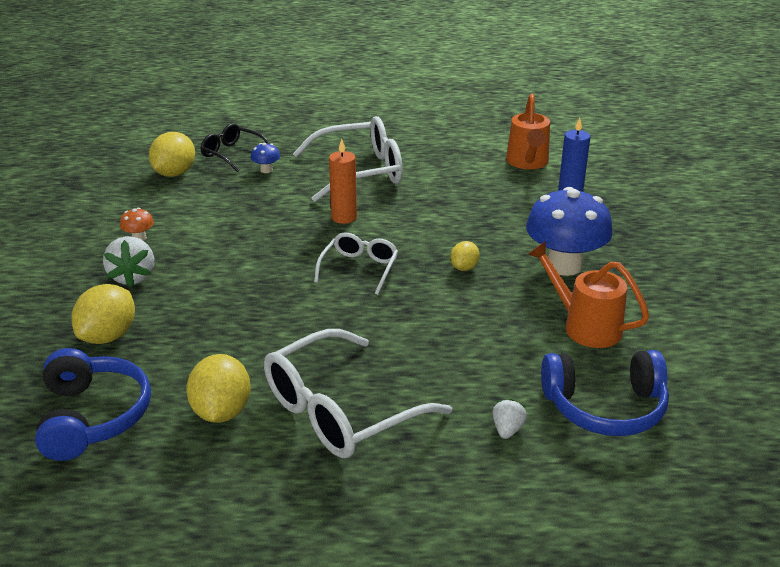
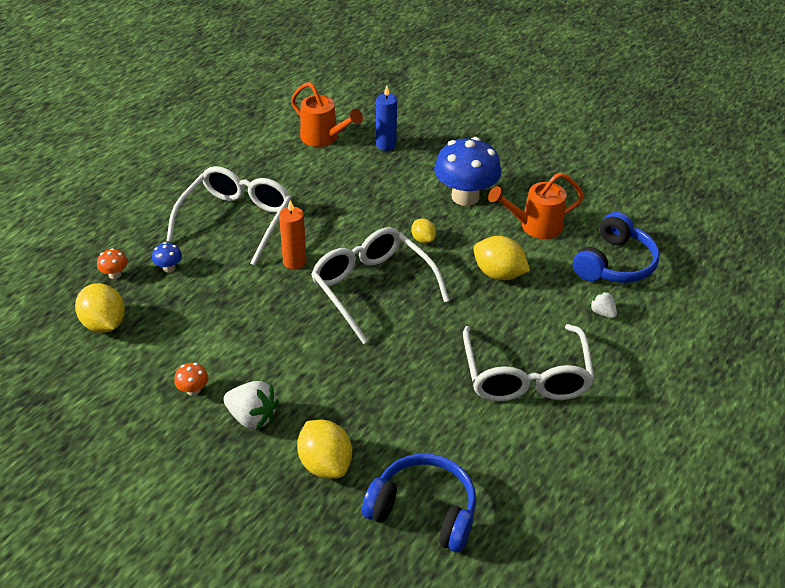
camera: 55 degrees left, 10 degrees up
(221, 411) = (477, 436): yellow lemon -> yellow lemon (498, 274)
(232, 154) = (115, 274): black glasses -> orange mushroom
(359, 269) = (373, 288): white glasses -> white glasses, size x1.78

